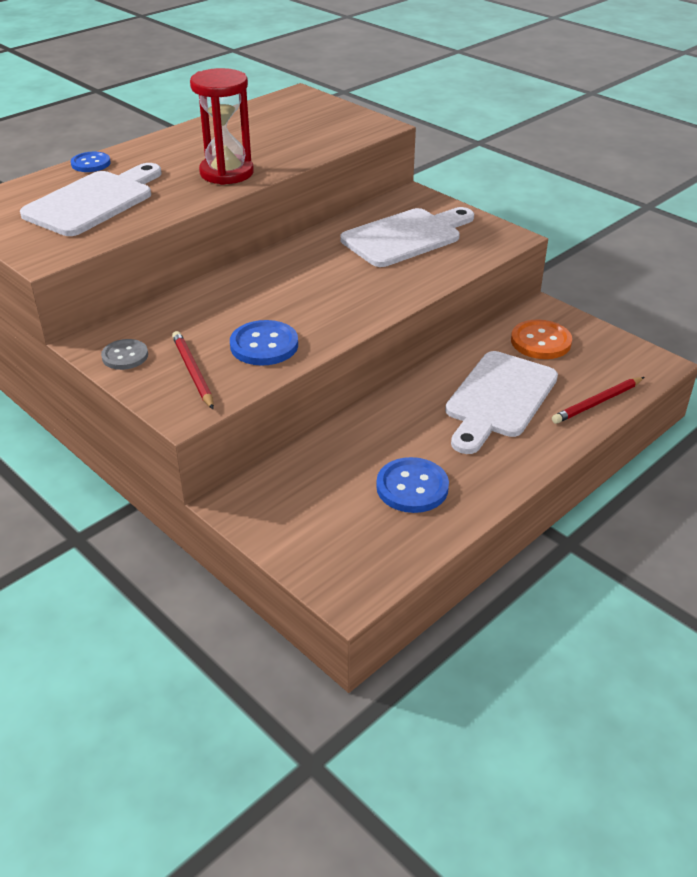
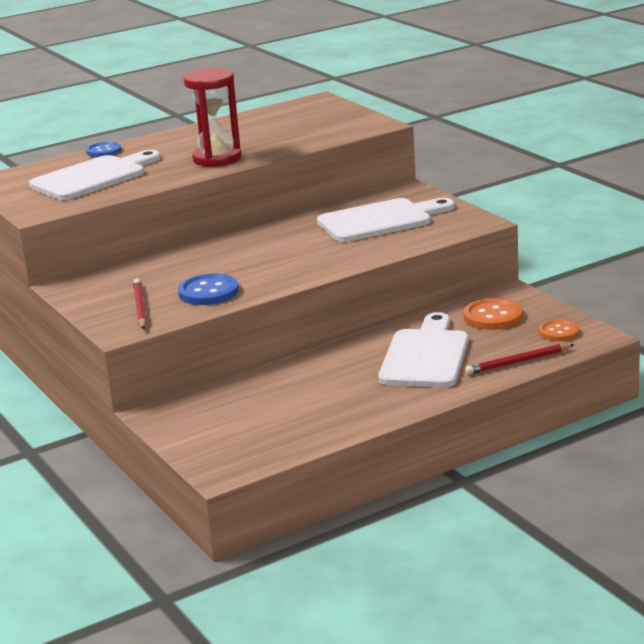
camera: 15 degrees right, 15 degrees down
(125, 356) = (89, 295): grey button -> none
(412, 487) = (311, 410): blue button -> none
(498, 399) = (425, 356): white cutting board -> white cutting board turned 150 degrees clockwise
(617, 359) = (559, 332): none -> orange button

